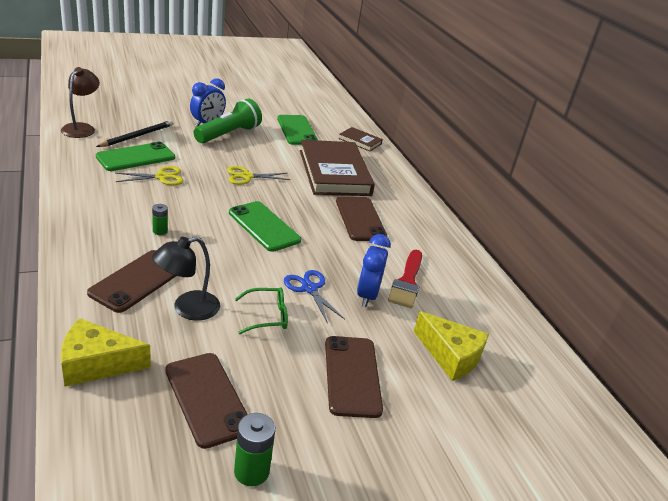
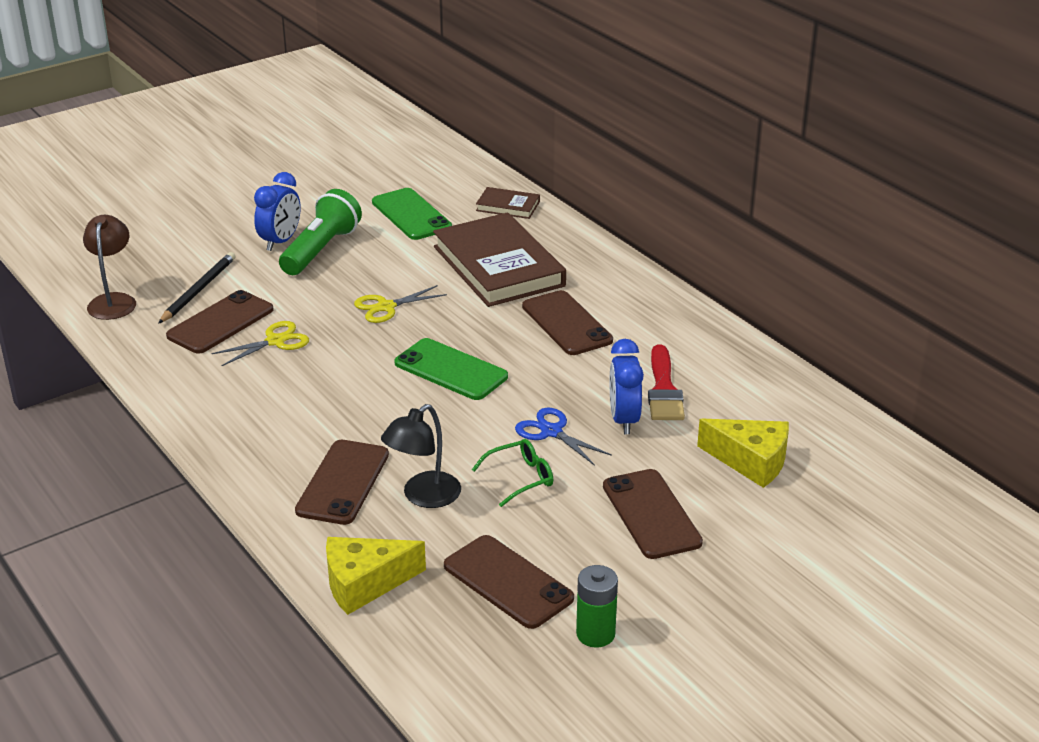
camera: 10 degrees left, 0 degrees up
(136, 157) = (220, 323): green phone -> brown phone
(160, 231) = (326, 414): green battery -> none

